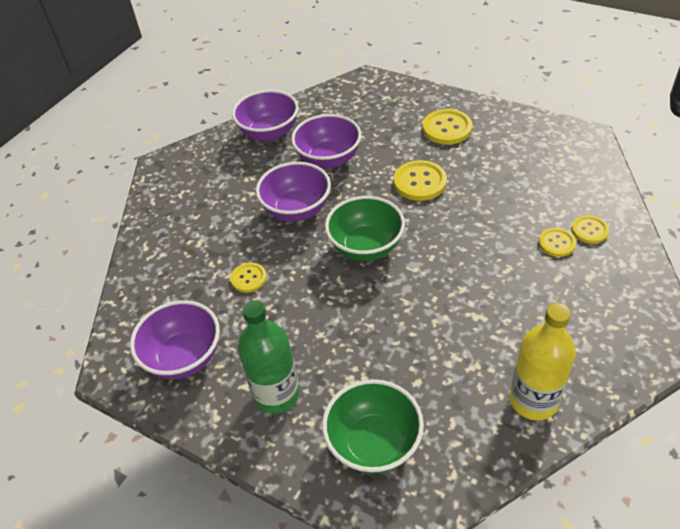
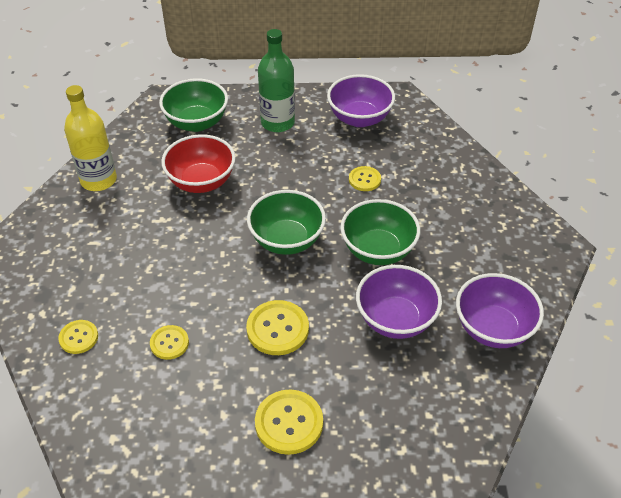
camera: 145 degrees right, 0 degrees up
(297, 210) = (378, 250): purple bowl -> green bowl
(412, 345) = (201, 182): none -> red bowl
(556, 243) = (109, 310): yellow button -> yellow button (169, 343)

